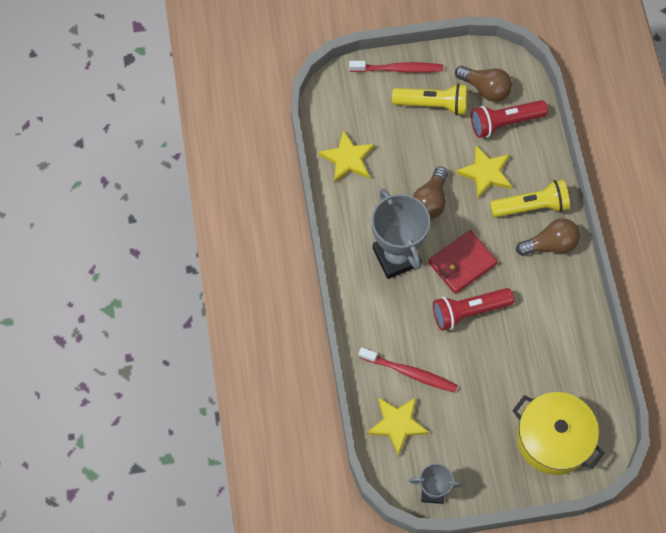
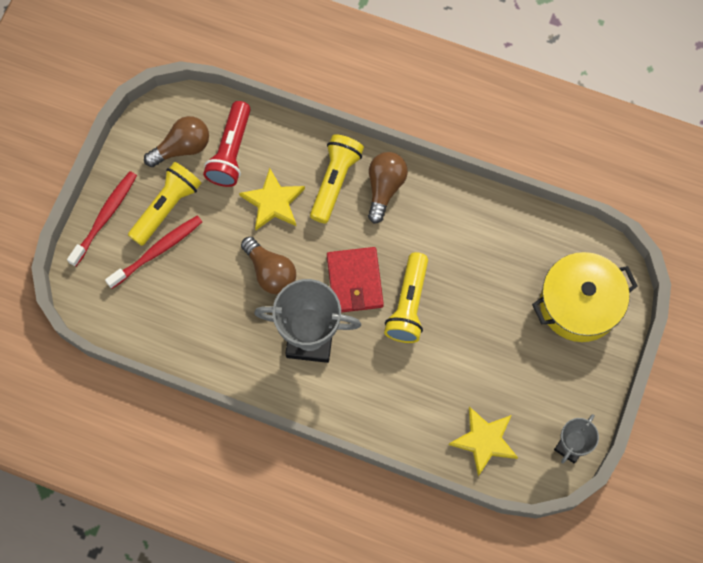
camera: 60 degrees left, 5 degrees up
(348, 159) = (173, 325): yellow star -> none
(409, 372) = (438, 398): red toothbrush -> red toothbrush (157, 251)
(468, 312) = (408, 305): red flashlight -> yellow flashlight

